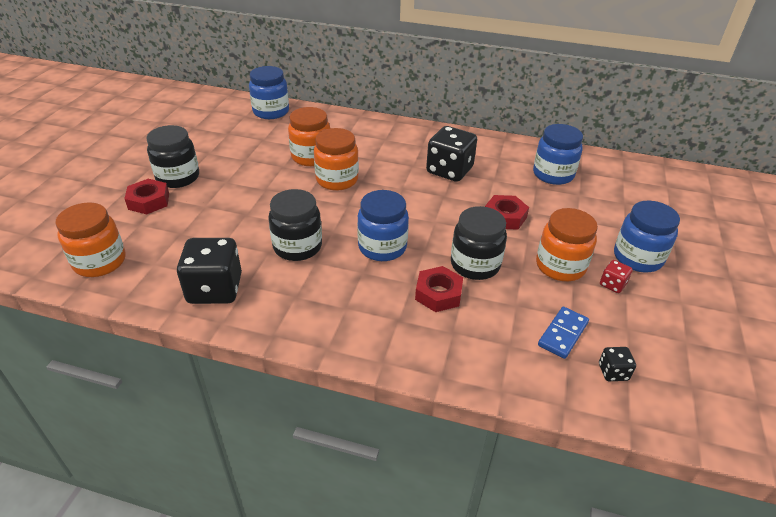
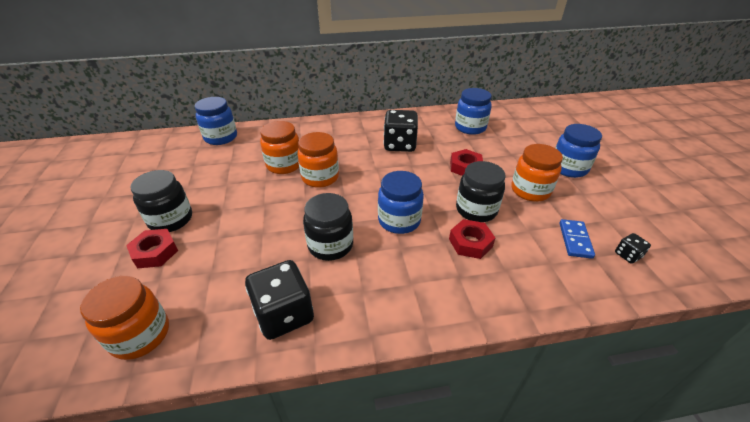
camera: 25 degrees left, 0 degrees up
(612, 284) = (571, 192): red dice -> none

